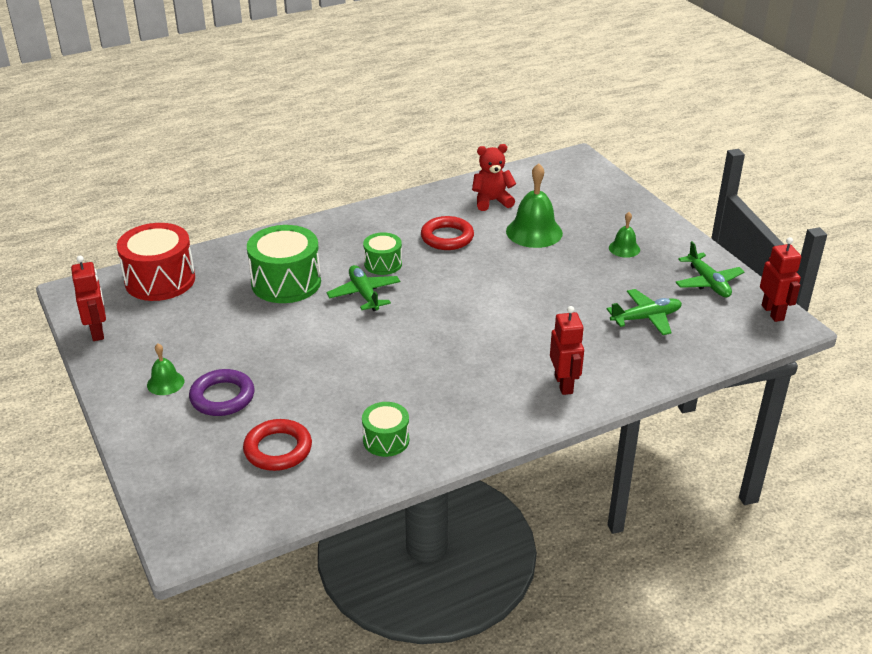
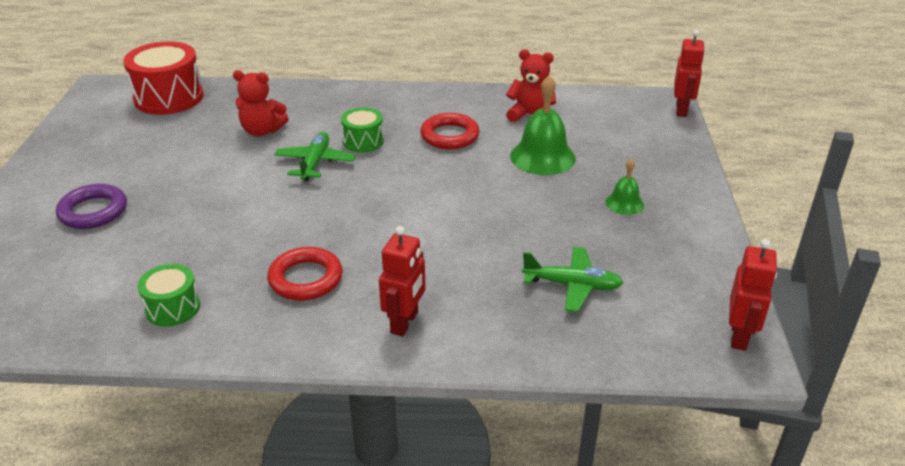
camera: 30 degrees right, 0 degrees up
(97, 332) = (75, 123): red robot -> red robot (681, 110)
(165, 383) = (68, 182): green bell -> none
(278, 449) = (76, 277): red ring -> red ring (305, 279)
(286, 282) = (262, 131): green drum -> red teddy bear
(708, 282) = (688, 272): green plane -> none

